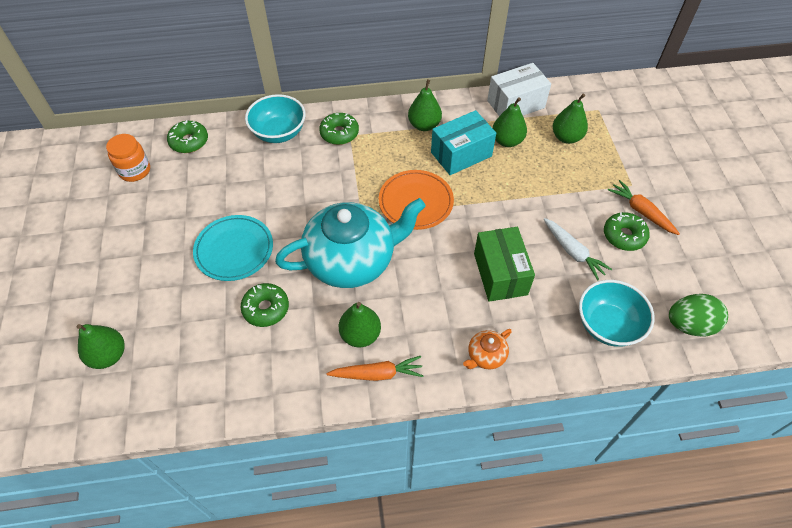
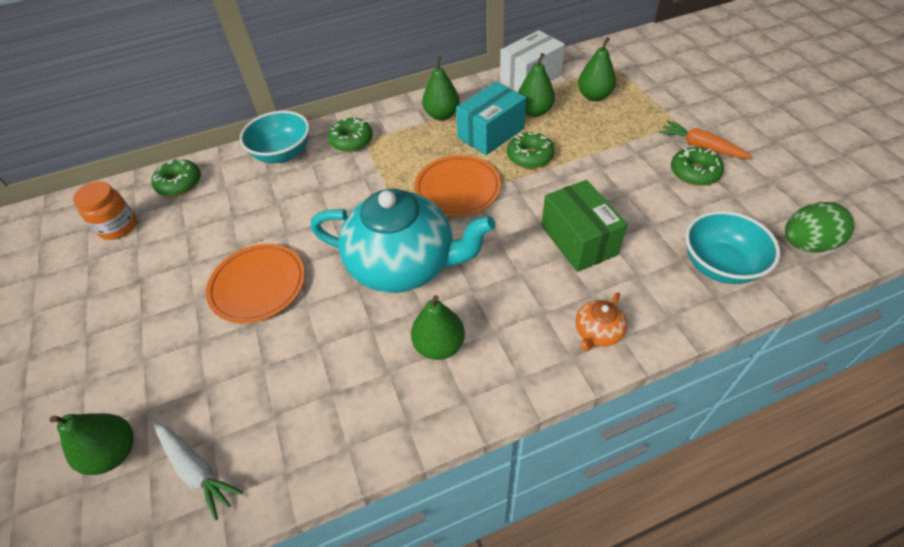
camera: 10 degrees left, 5 degrees down
(234, 250) = (258, 285): turquoise plate -> orange plate
(266, 308) = (313, 343): green donut -> green donut (529, 156)
(352, 260) = (404, 264): turquoise teapot -> turquoise teapot turned 45 degrees clockwise
(377, 374) = (475, 386): orange carrot -> none
(573, 252) = (648, 200): white carrot -> white carrot (196, 470)

